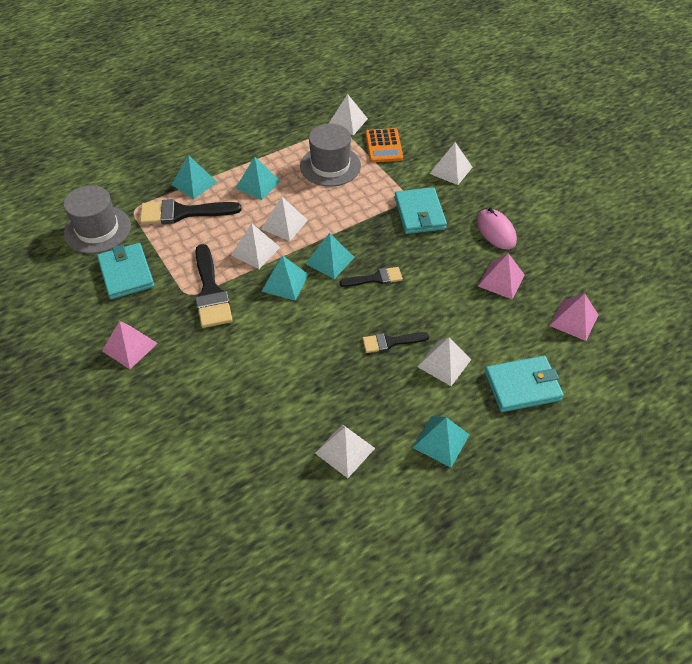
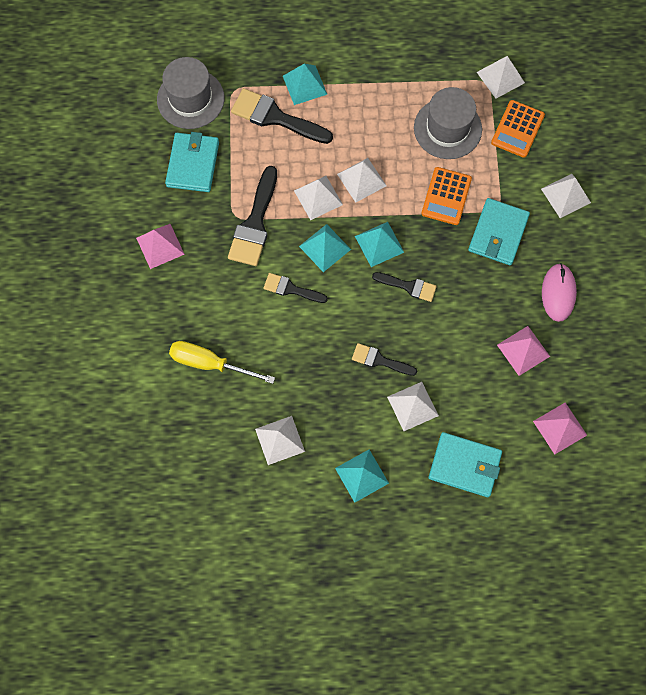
camera: 30 degrees right, 20 degrees up
(235, 419) = (210, 363): none -> yellow screwdriver
(258, 184) = (363, 117): turquoise pyramid -> none
(275, 325) = (291, 289): none -> black brush
(361, 207) = (446, 196): none -> orange calculator

